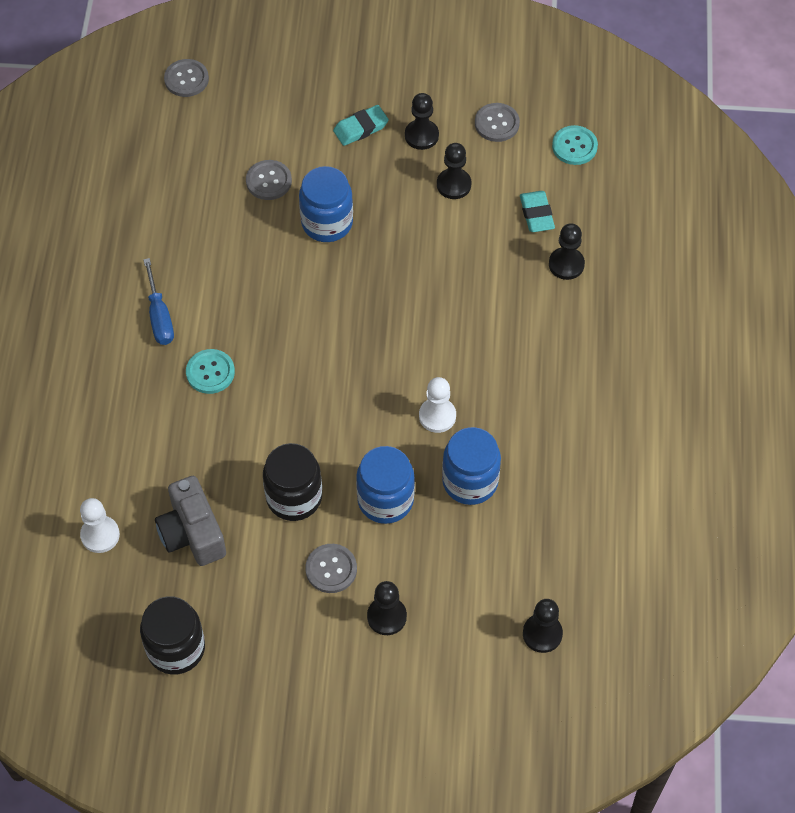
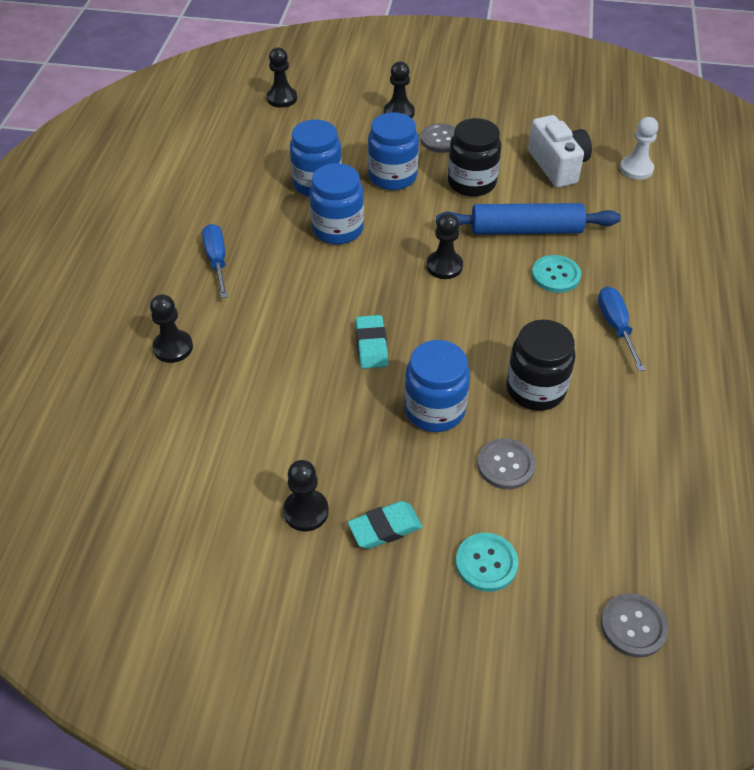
camera: 175 degrees left, 10 degrees down
(176, 648) = (561, 106): black jar -> black jar (535, 389)
(192, 533) = (557, 166): grey camera -> white camera
(236, 430) = (526, 230): none -> blue rolling pin
(437, 416) = (338, 229): white pawn -> blue jar
(453, 185) = (277, 444): black pawn -> black pawn (444, 266)
(497, 123) = (203, 521): grey button -> none
(536, 214) = (188, 402): turquoise eraser -> turquoise eraser (371, 345)
(554, 365) = (217, 260): none -> blue screwdriver
(574, 146) = (113, 482): turquoise button -> turquoise button (486, 563)

